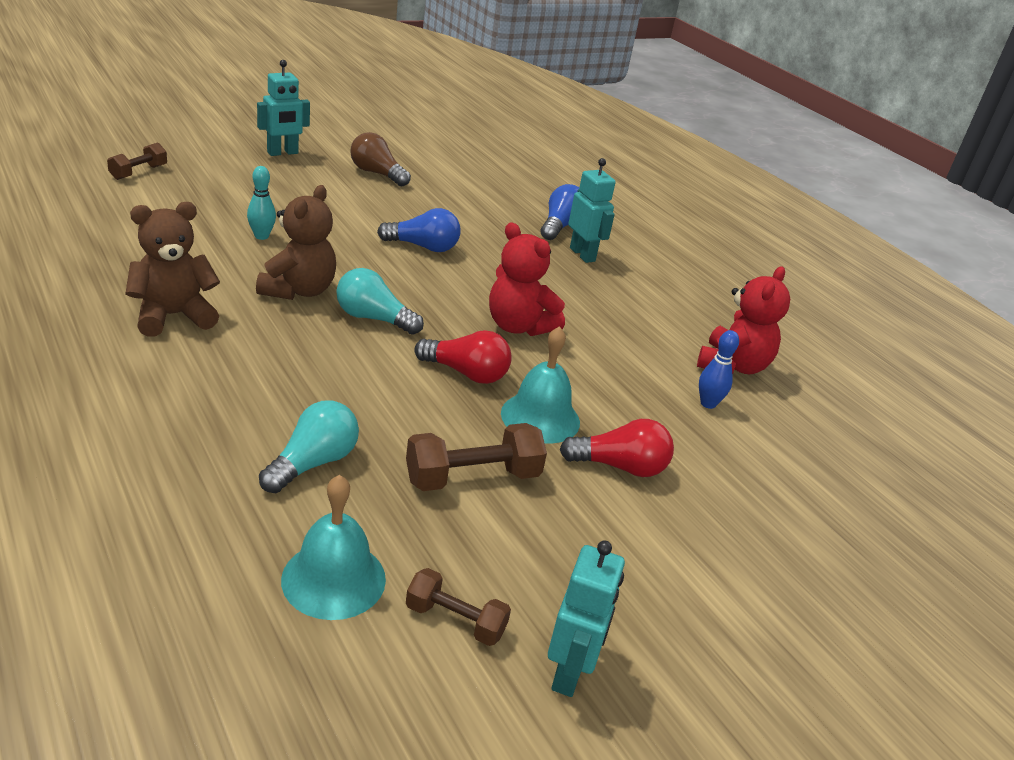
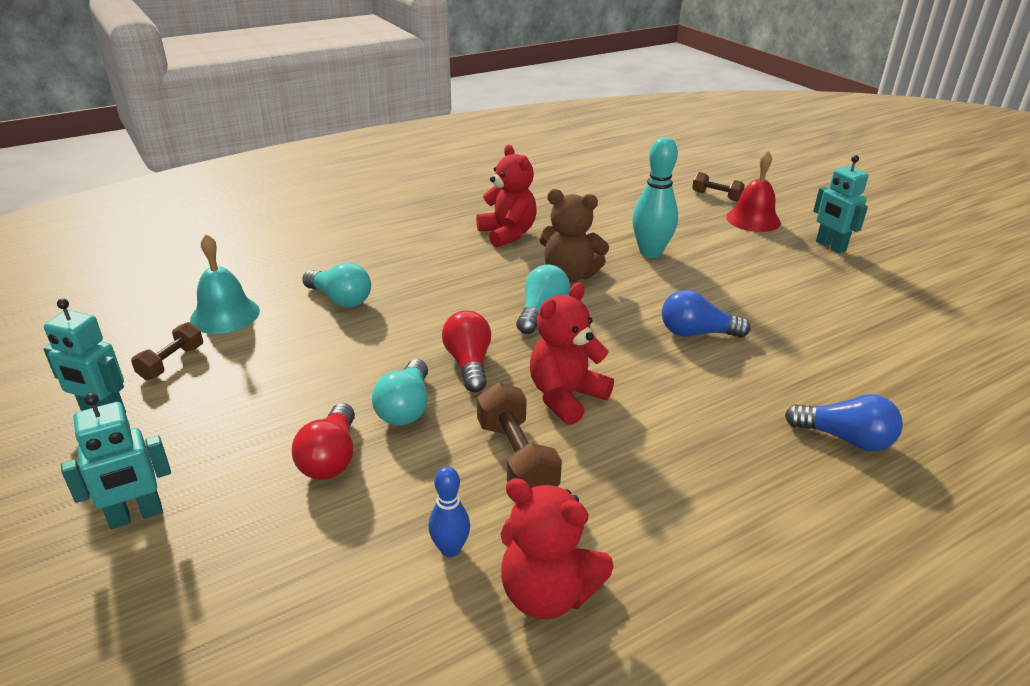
camera: 95 degrees right, 0 degrees up
(173, 316) = (507, 234): brown teddy bear -> red teddy bear
(209, 169) = (753, 219): none -> red bell
(261, 236) = (650, 252): turquoise bowling pin -> turquoise bowling pin, size x1.79
(377, 174) = (845, 298): brown light bulb -> none
(423, 247) = (697, 333): blue light bulb -> blue light bulb turned 90 degrees clockwise
(466, 373) = (469, 364): red light bulb -> red light bulb turned 150 degrees clockwise
(472, 477) = (320, 368): brown dumbbell -> brown dumbbell (516, 458)
(540, 417) = (406, 408): turquoise bell -> turquoise light bulb
(582, 254) = (775, 456): turquoise robot -> turquoise robot (136, 516)

